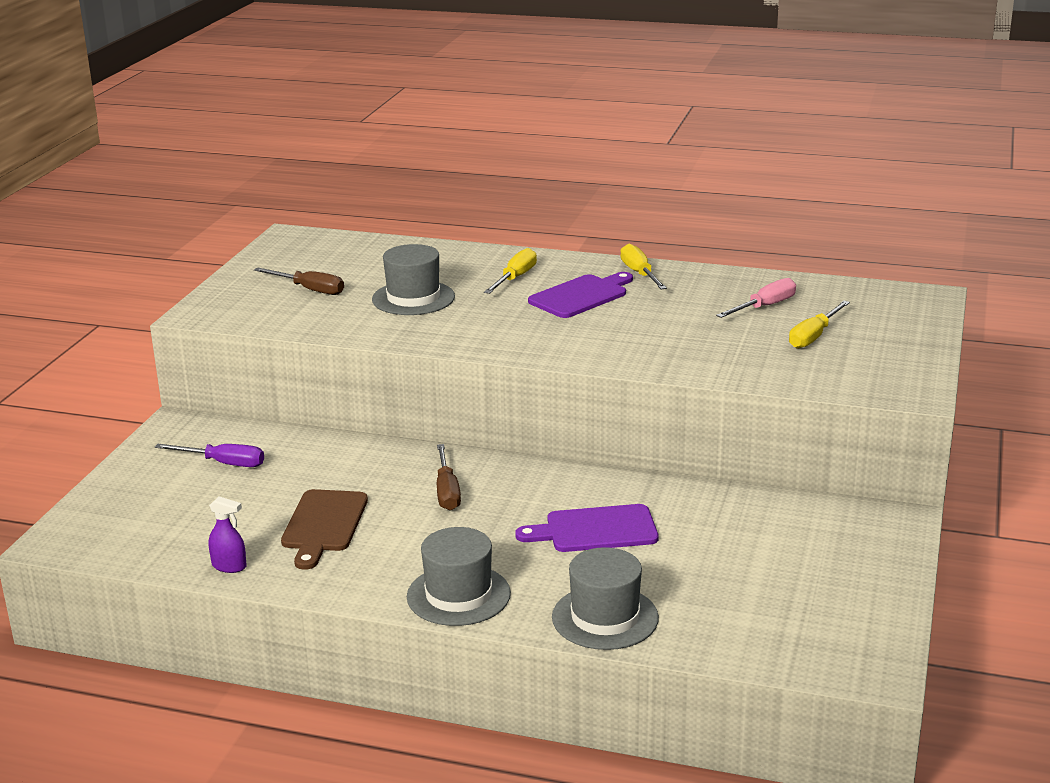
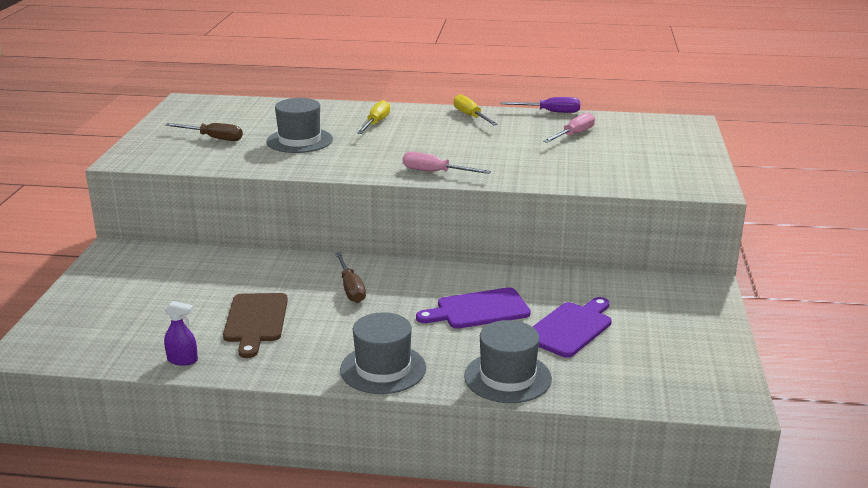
camera: 10 degrees left, 0 degrees up
(223, 463) = (159, 278): purple screwdriver -> purple screwdriver (550, 112)
(568, 351) = (435, 172): none -> pink screwdriver
(581, 296) = (432, 133): purple cutting board -> purple cutting board (570, 328)
(813, 336) = (618, 153): yellow screwdriver -> none

